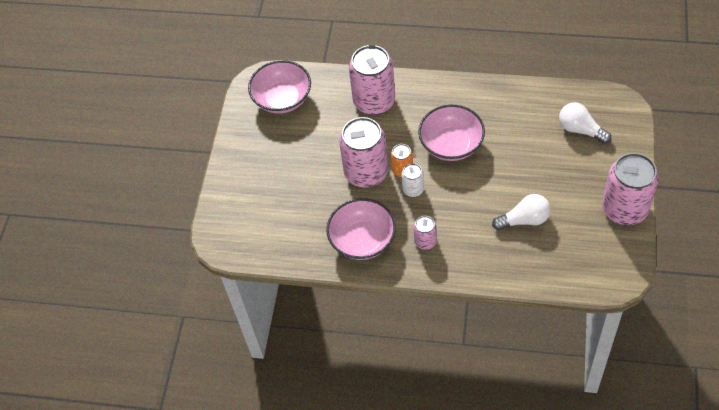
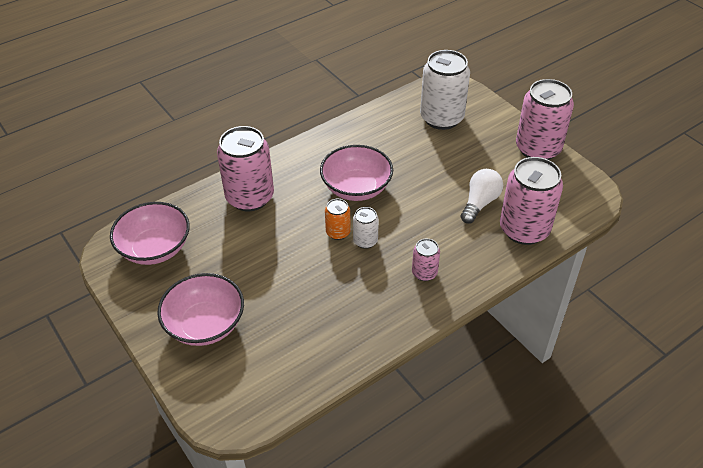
camera: 50 degrees left, 10 degrees down
(362, 240) = (369, 311): pink bowl -> pink bowl (205, 324)
(366, 173) = (308, 256): pink can -> pink can (524, 229)
(580, 130) = (441, 118): white light bulb -> white can

